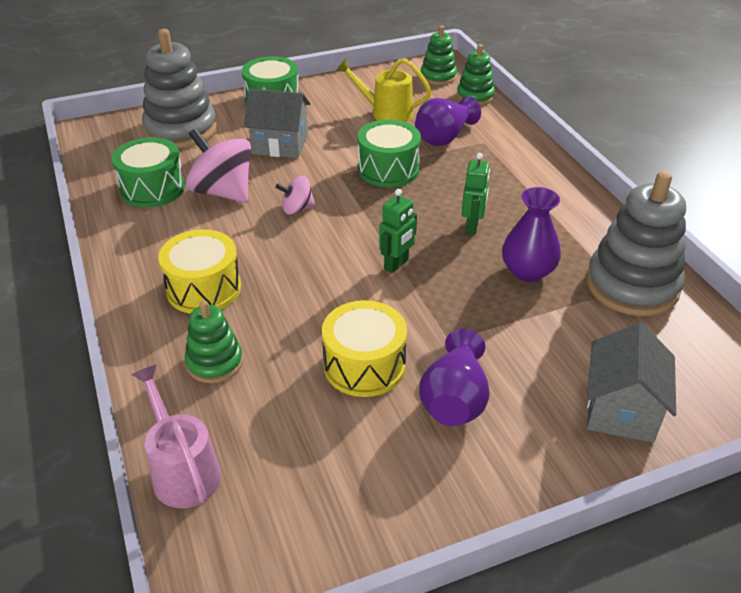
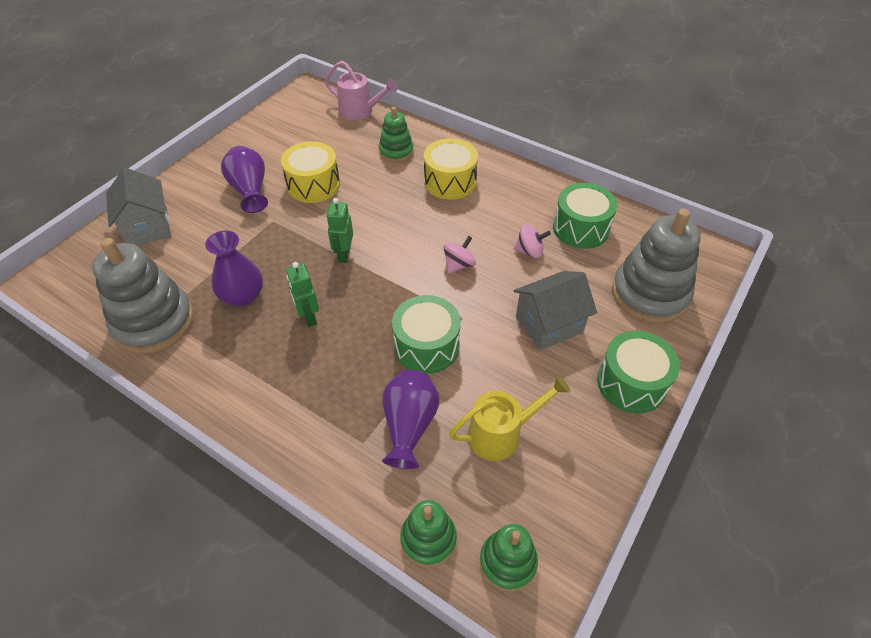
camera: 145 degrees right, 10 degrees up
(223, 192) = (529, 251): pink spinning top -> pink spinning top, size x0.53

